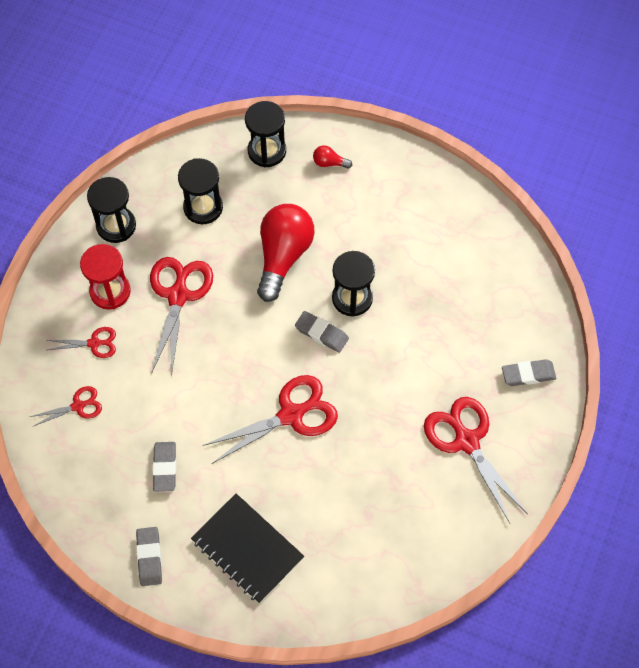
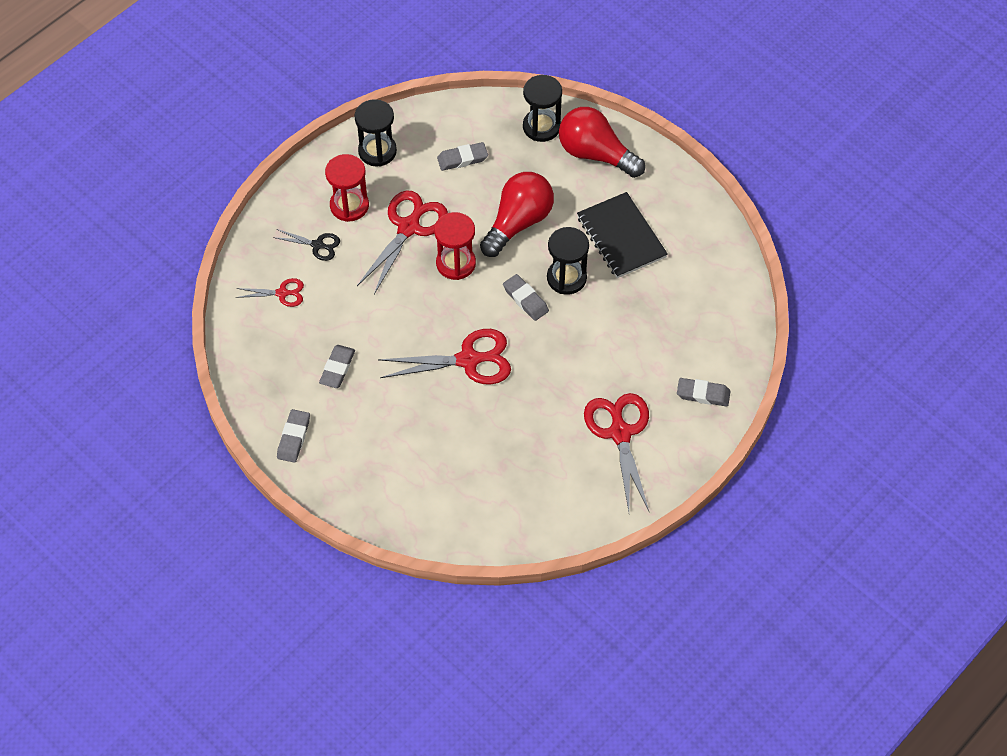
camera: 20 degrees right, 5 degrees down
(94, 343) = (317, 245): red scissors -> black scissors
(203, 207) = (462, 159): black hourglass -> grey eraser
(239, 318) = (456, 263): none -> red hourglass
(247, 549) = (382, 459): black notebook -> black notebook (621, 237)
(329, 163) = (595, 154): red light bulb -> red light bulb, size x2.41

